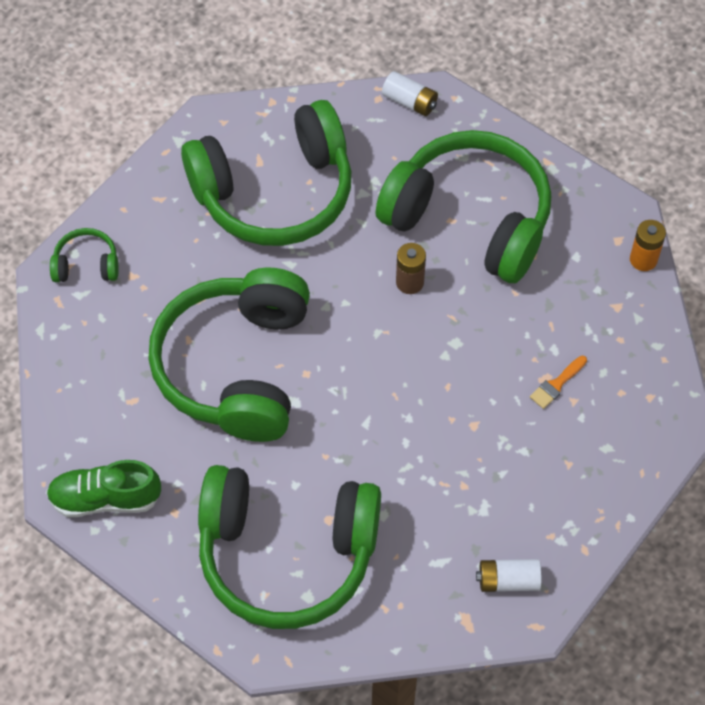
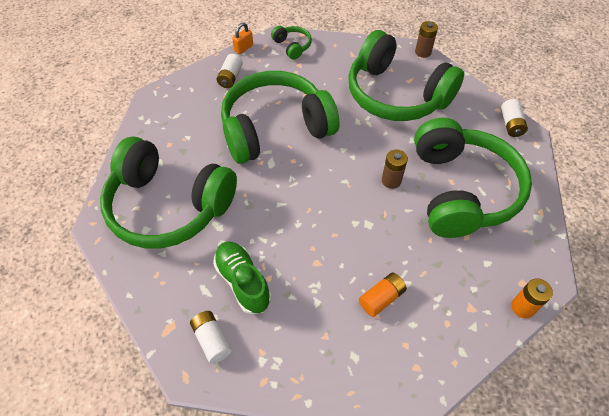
camera: 60 degrees right, 5 degrees down
(42, 330) = (243, 48): none -> orange padlock
(94, 377) = (230, 77): none -> white battery
(105, 499) = (162, 113): green shoe -> green shoe (243, 282)
(219, 113) = (423, 52): none -> brown battery
(287, 554) = (169, 206): green headphones -> green headphones turned 45 degrees counterclockwise
(556, 384) = (381, 298): orange brush -> orange battery

